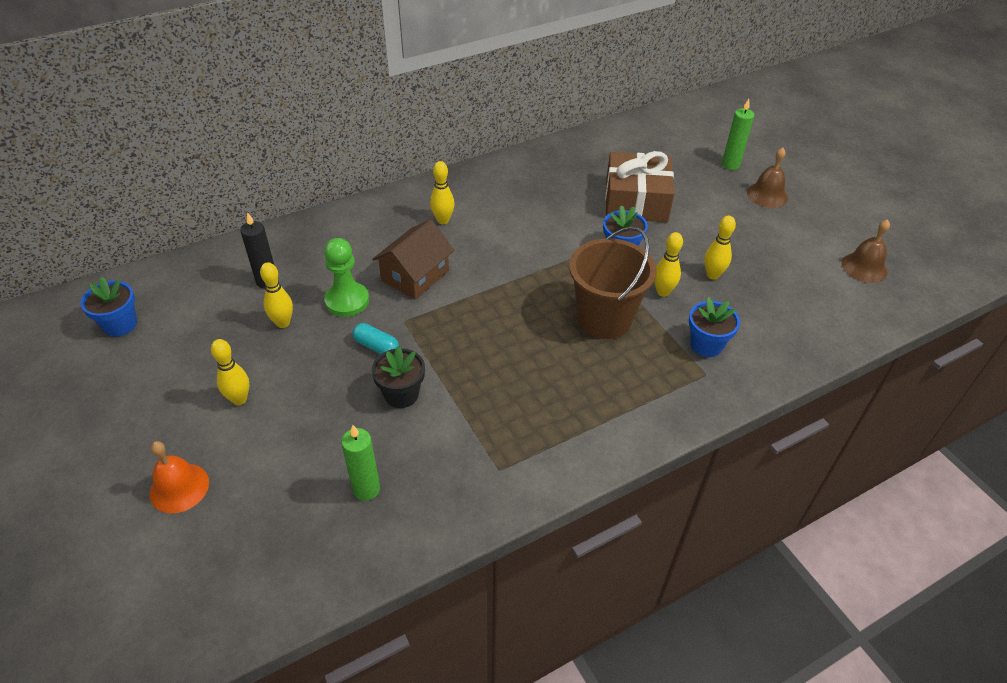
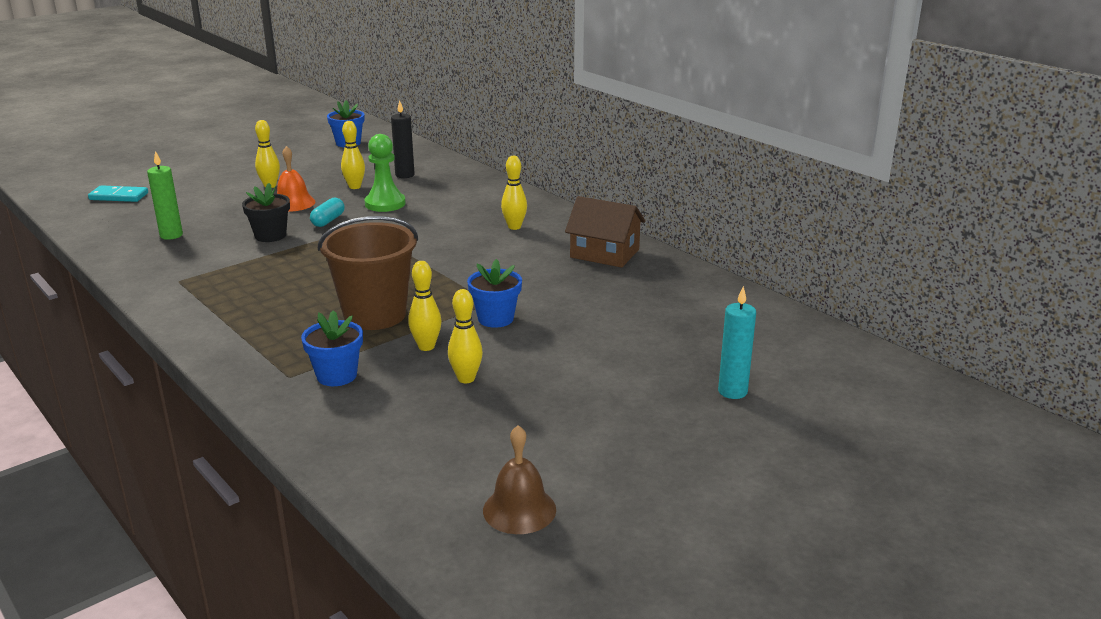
camera: 80 degrees right, 20 degrees down
(179, 487) = (189, 182): orange bell -> orange bell (293, 203)
(193, 570) = (119, 196): none -> turquoise domino
(415, 275) = (425, 224): brown house -> brown house (604, 253)
(636, 201) = (601, 324): brown gift -> none
(730, 164) = (732, 391): green candle -> turquoise candle
(767, 195) = (670, 423): brown bell -> none

